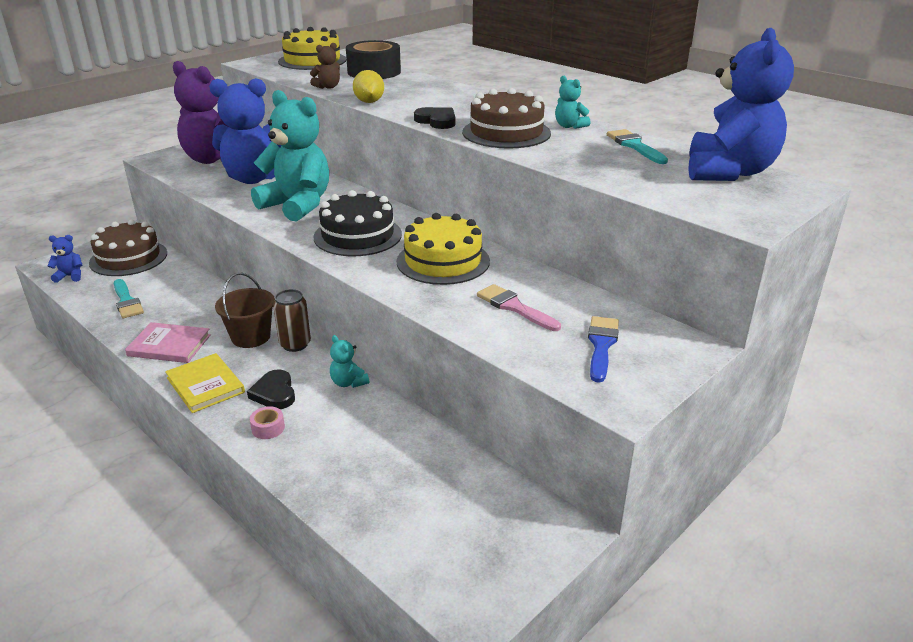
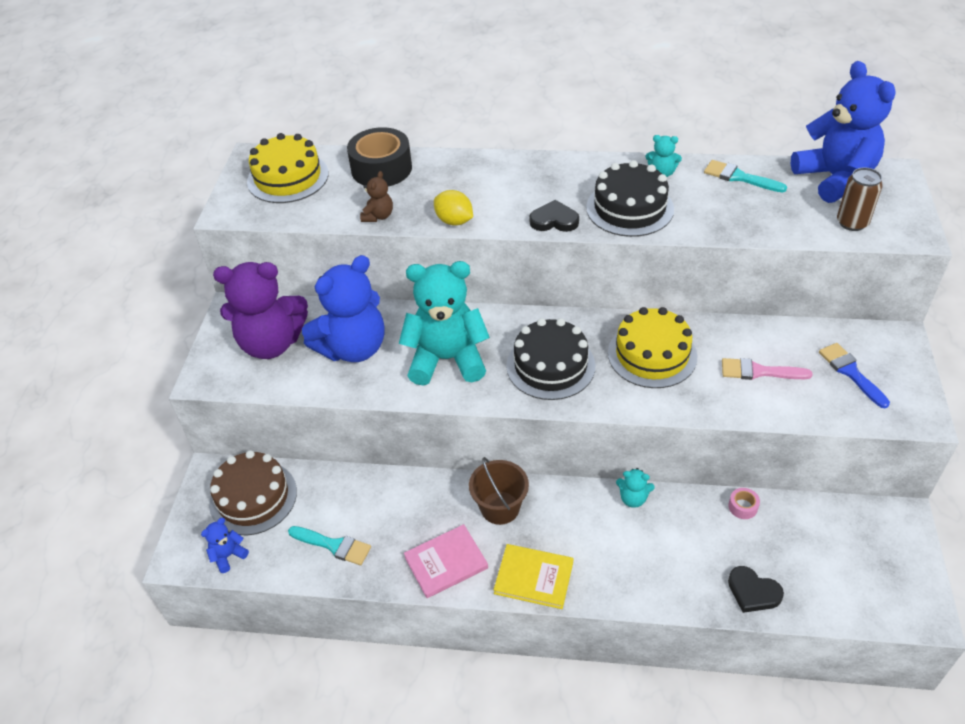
camera: 35 degrees left, 15 degrees up
(268, 428) = (634, 579): pink tape -> pink tape (743, 507)
(274, 393) = (595, 546): black heart -> black heart (753, 592)
(295, 344) = (545, 491): brown can -> brown can (852, 223)
(506, 133) = (629, 208): brown cake -> black cake

